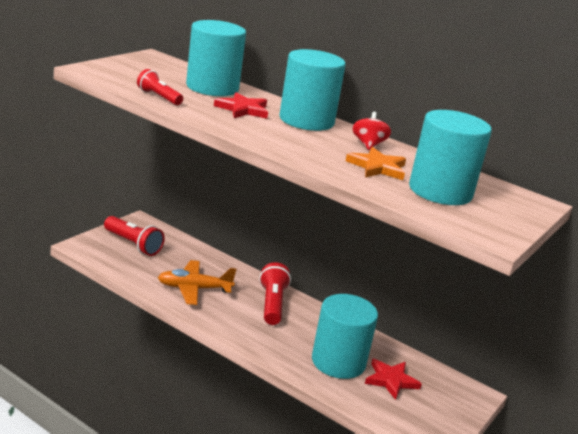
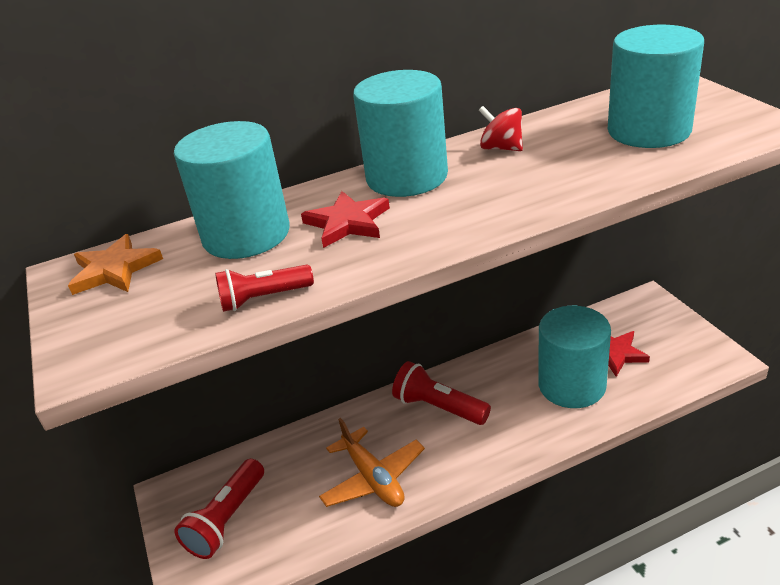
camera: 50 degrees left, 10 degrees up
(133, 244) = (227, 519): red flashlight -> red flashlight turned 135 degrees clockwise
(194, 289) = (373, 478): orange plane -> orange plane turned 60 degrees counterclockwise
(377, 167) = (575, 156): orange star -> orange star (114, 269)

